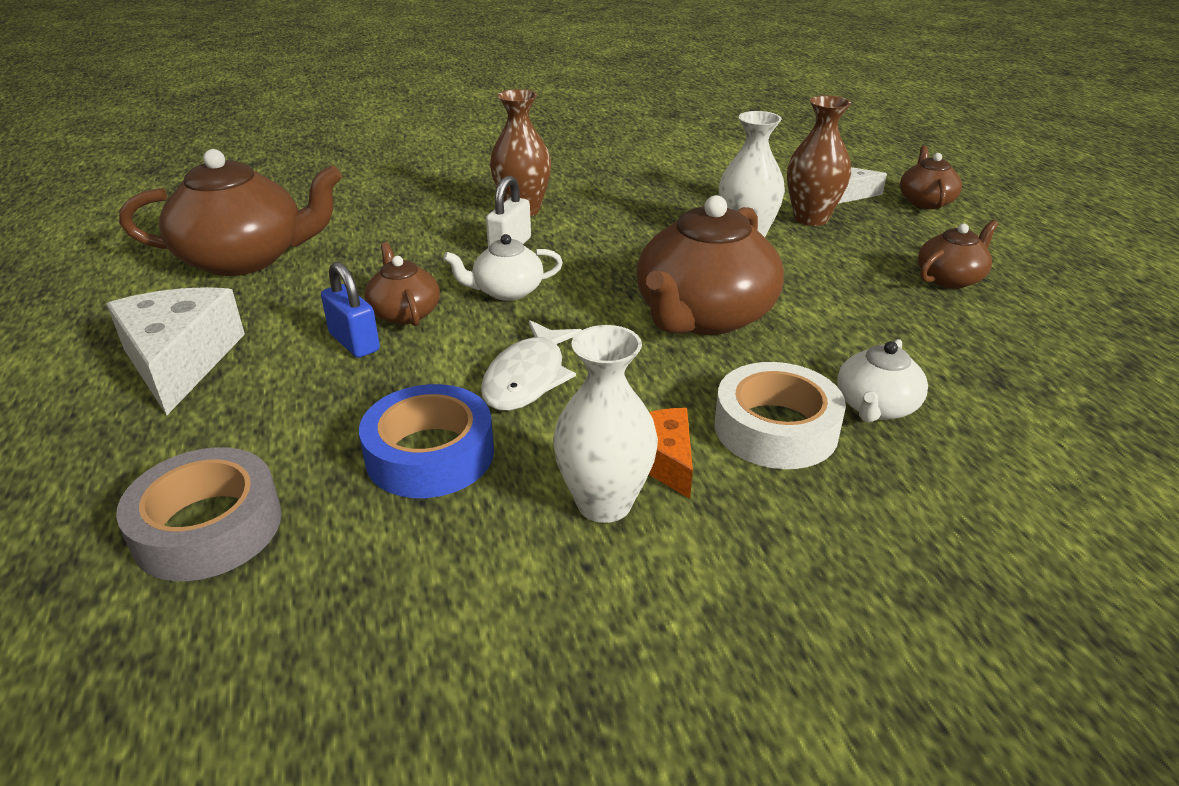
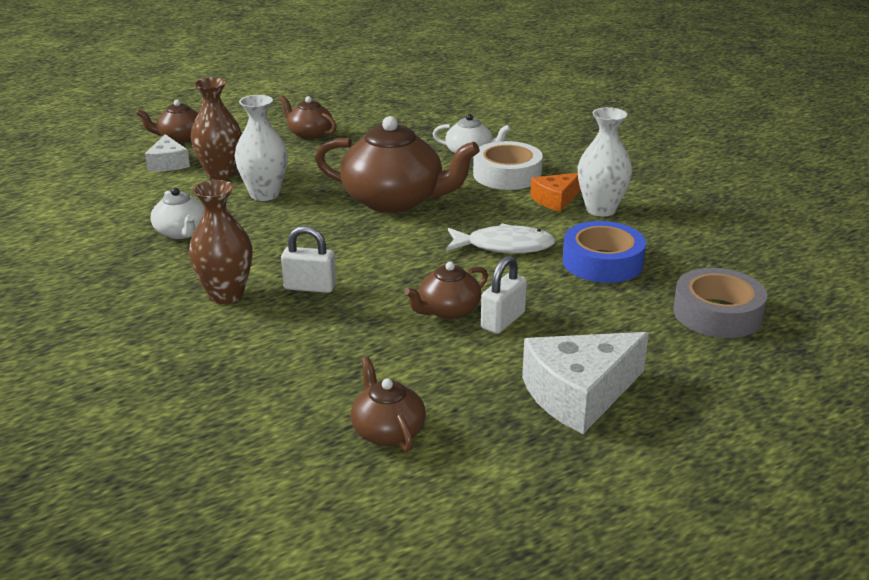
camera: 105 degrees left, 5 degrees down
(245, 259) = (387, 431): brown teapot -> brown teapot, size x0.51
(354, 342) = (503, 321): blue padlock -> white padlock
(506, 291) = (392, 274): white teapot -> white teapot (181, 232)

